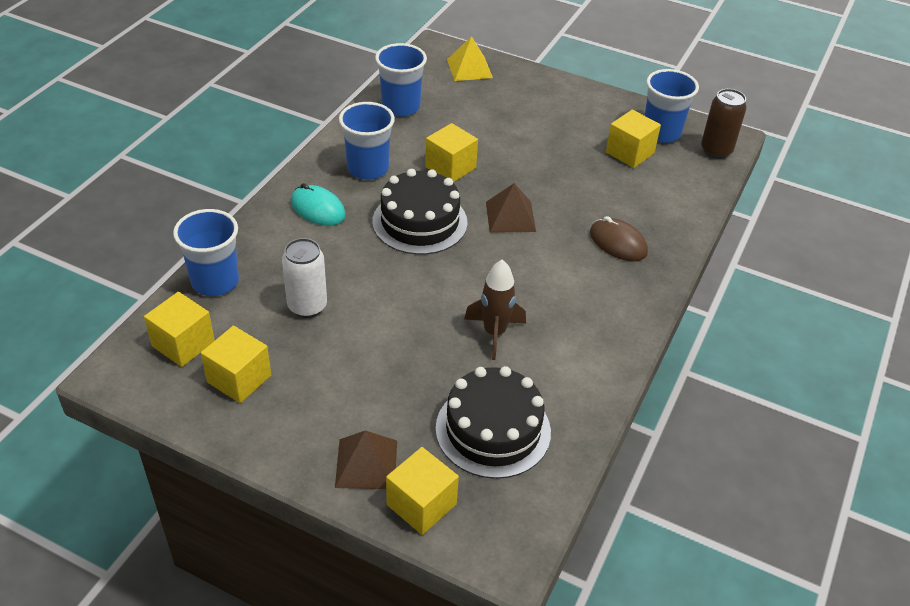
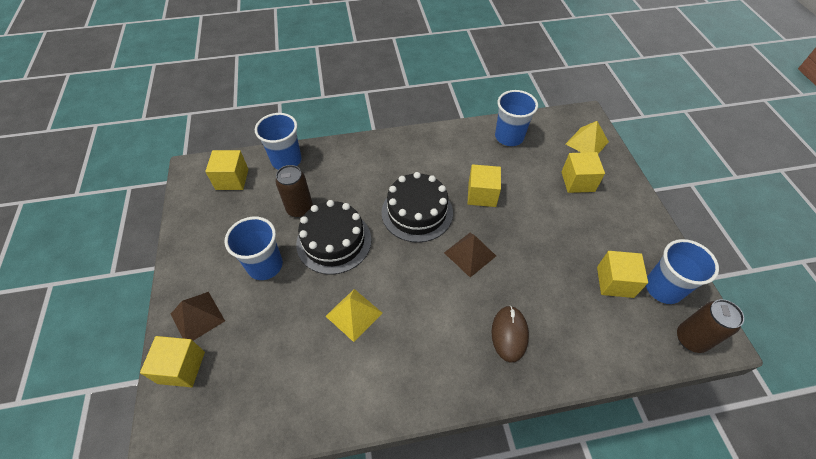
camera: 55 degrees right, 10 degrees up
(239, 379) = (223, 217): yellow cube -> yellow cube (577, 181)
(307, 306) = (300, 209): white can -> brown can
(318, 209) = (381, 161): turquoise mouse -> none
(368, 168) = (437, 159): blue cup -> blue cup (265, 265)
(493, 430) = (267, 368): black cake -> black cake (334, 241)
(494, 333) = (353, 314): brown rocket -> yellow pyramid

